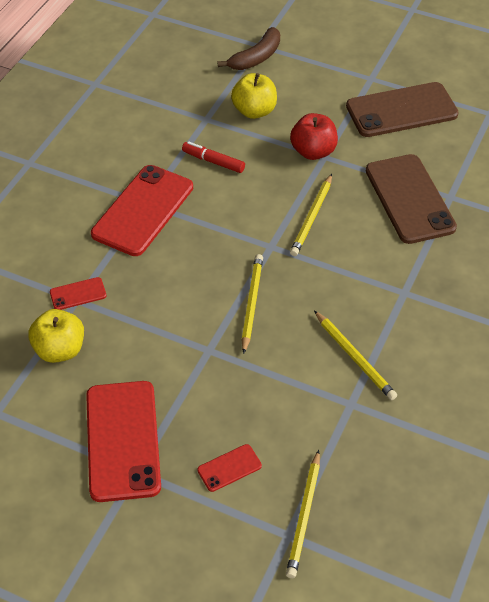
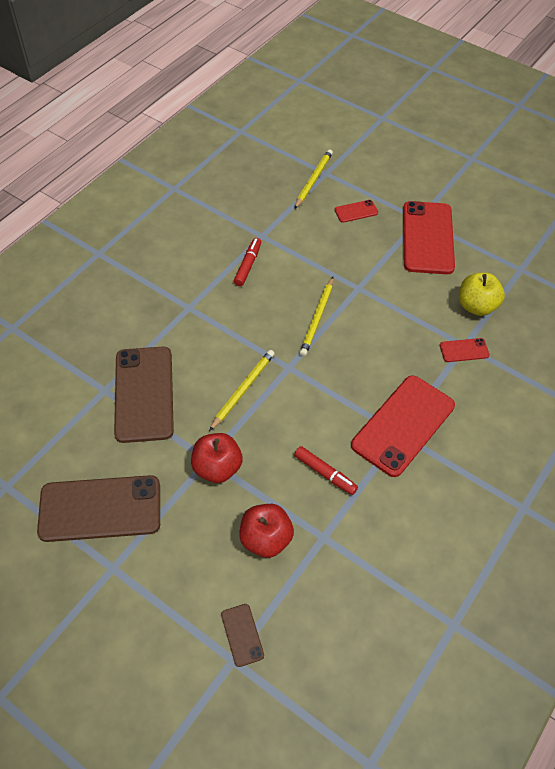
camera: 170 degrees left, 5 degrees up
(254, 111) = (266, 539): yellow apple -> red apple
(256, 57) = (242, 635): brown banana -> brown phone
(354, 357) = (248, 265): yellow pencil -> red marker

